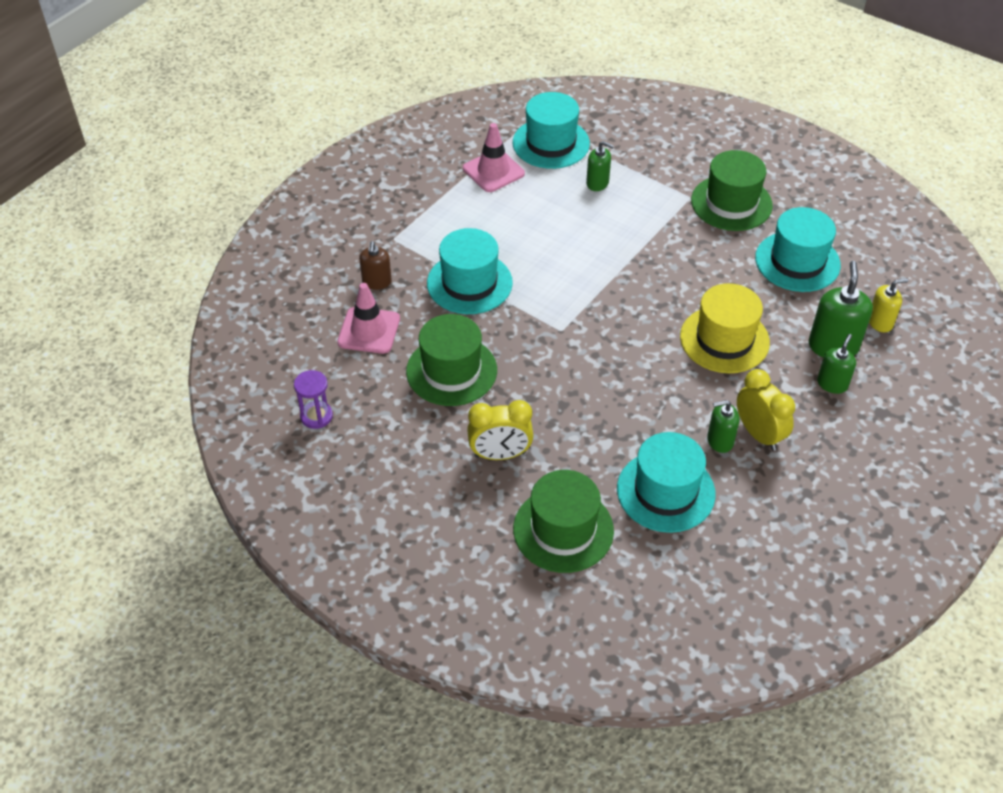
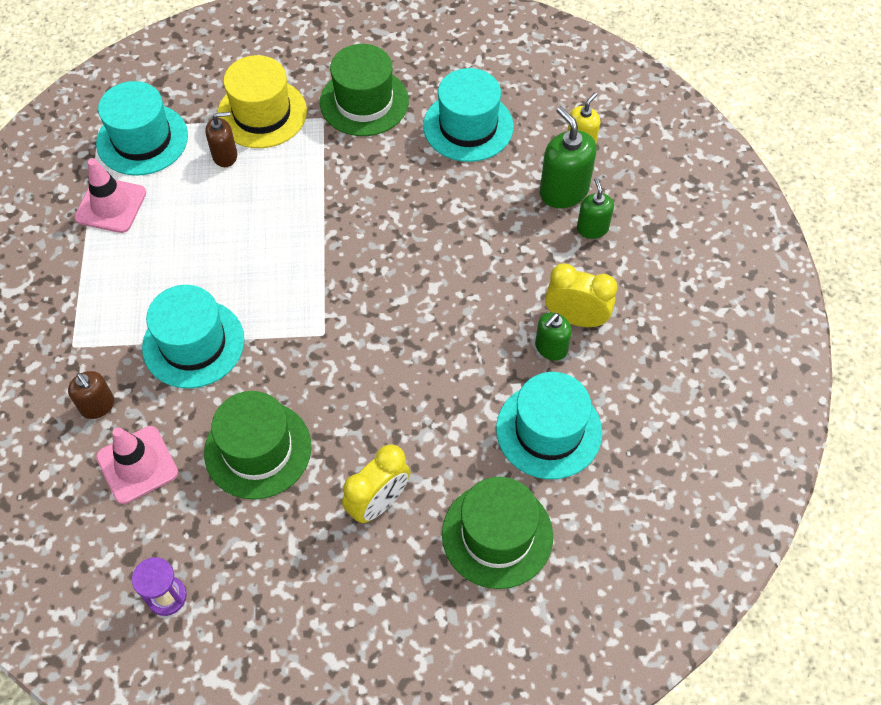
camera: 40 degrees left, 10 degrees up
(597, 183) = (225, 156): green soap dispenser -> brown soap dispenser
(724, 339) = (472, 245): yellow hat -> yellow hat (262, 113)

